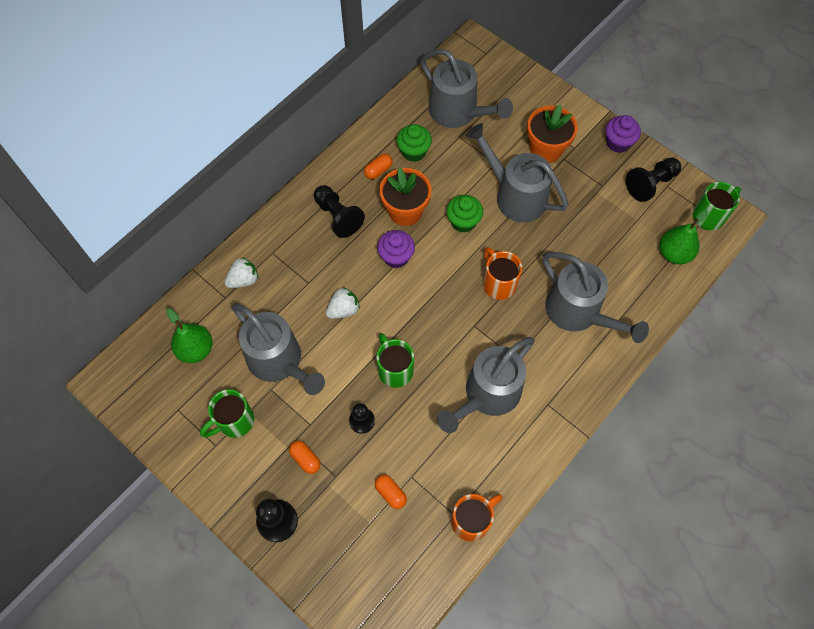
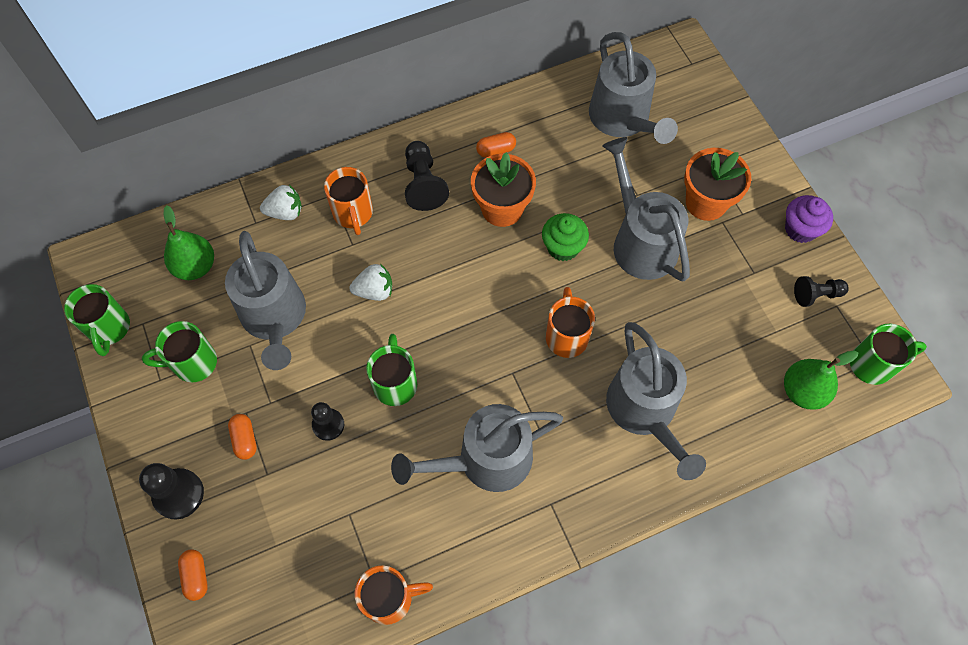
camera: 25 degrees right, 0 degrees up
(153, 425) = (109, 328): none -> green mug
(296, 260) = (353, 213): none -> orange mug
(390, 493) = (316, 522): orange capsule -> orange capsule (196, 576)
(396, 257) = (464, 256): purple cupcake -> none
(413, 152) = (547, 144): green cupcake -> none
(650, 184) = (816, 295): black pawn -> black pawn, size x0.66

